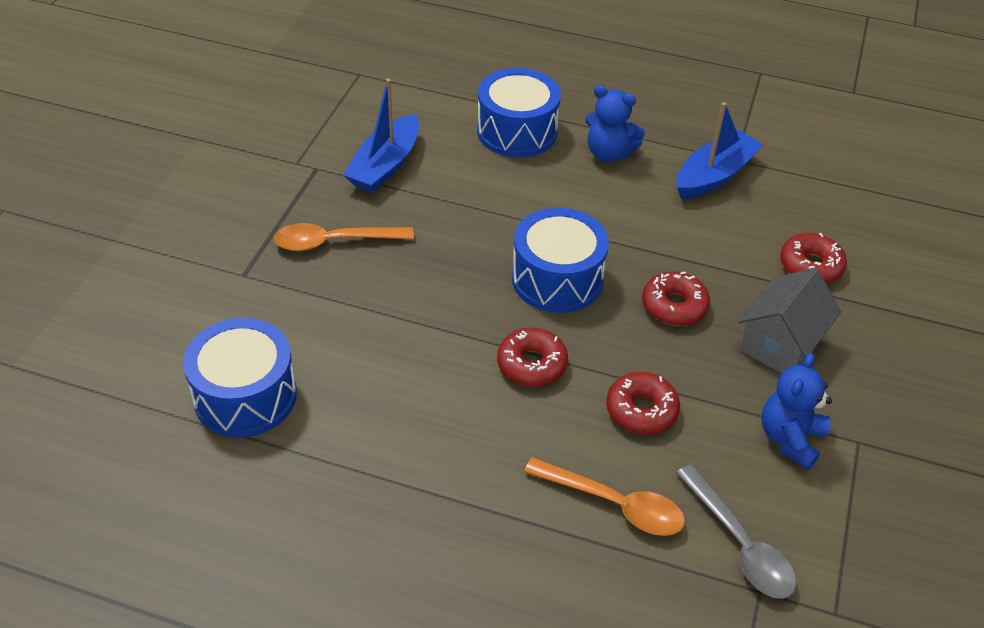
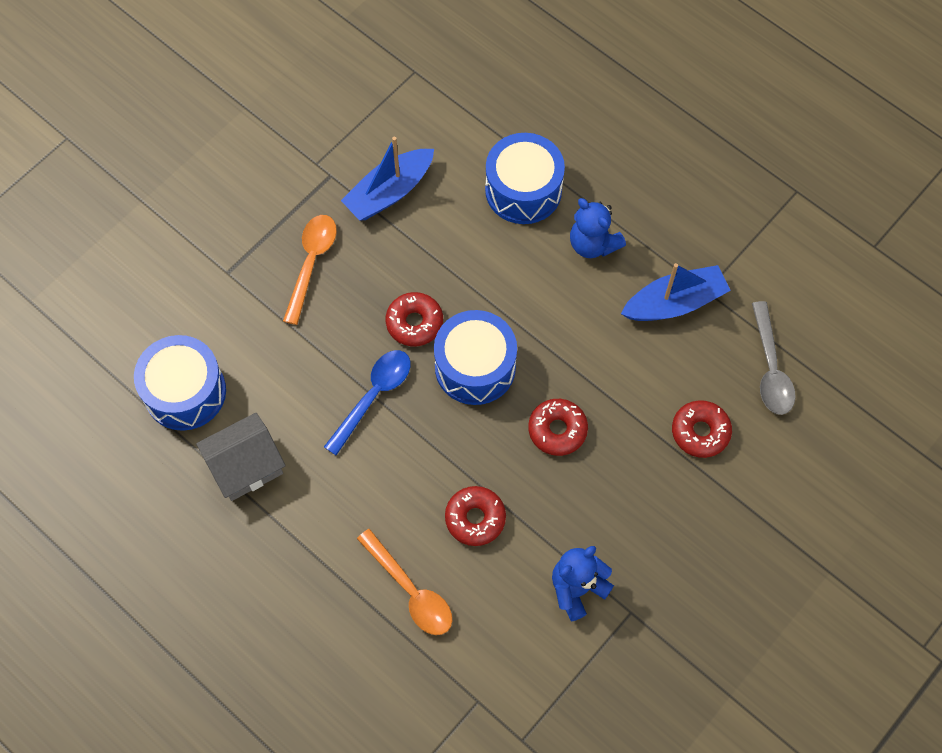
camera: 25 degrees right, 20 degrees up
(334, 242) = (311, 263): orange spoon -> orange spoon turned 90 degrees clockwise
(465, 335) = (373, 396): none -> blue spoon
(531, 364) = (412, 444): red donut -> red donut (414, 323)
(739, 544) = (484, 659): grey spoon -> grey spoon (770, 368)
(780, 344) = (623, 500): grey house -> grey house (246, 466)

